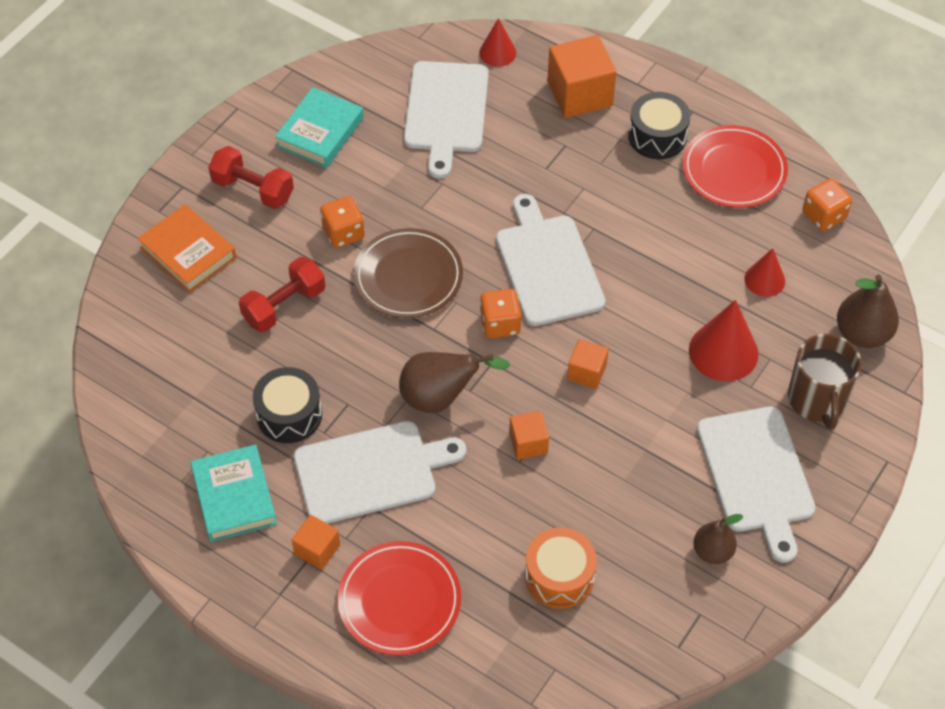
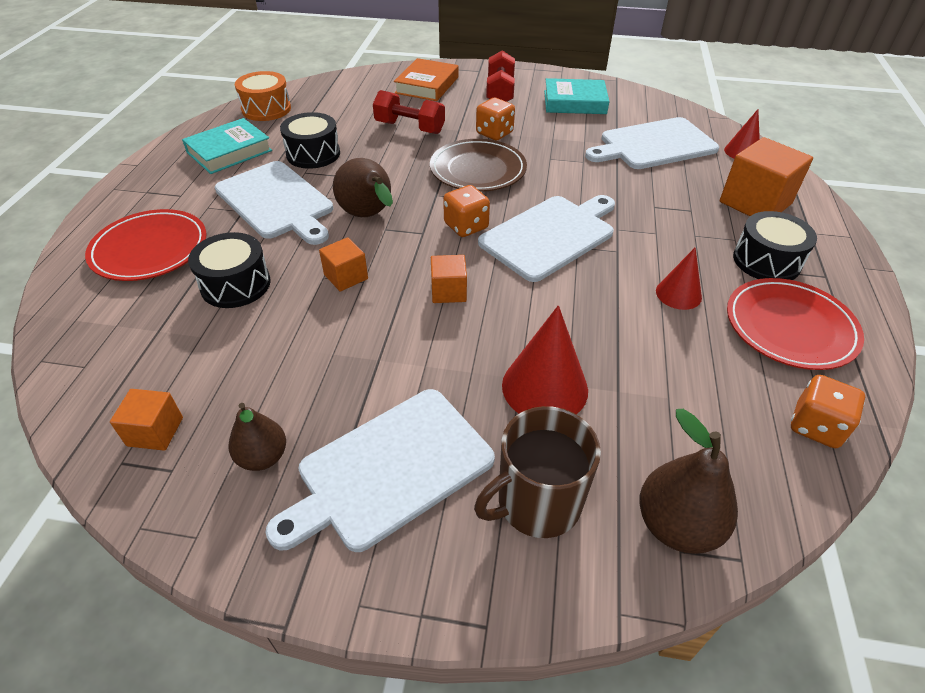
camera: 65 degrees right, 10 degrees down
(317, 549) = (192, 197): orange cube -> orange cube (155, 431)
(496, 534) = (235, 284): none -> black drum
(559, 576) = (197, 339): orange drum -> orange drum (266, 109)
(764, 280) = (671, 396): red cone -> red cone (678, 294)

